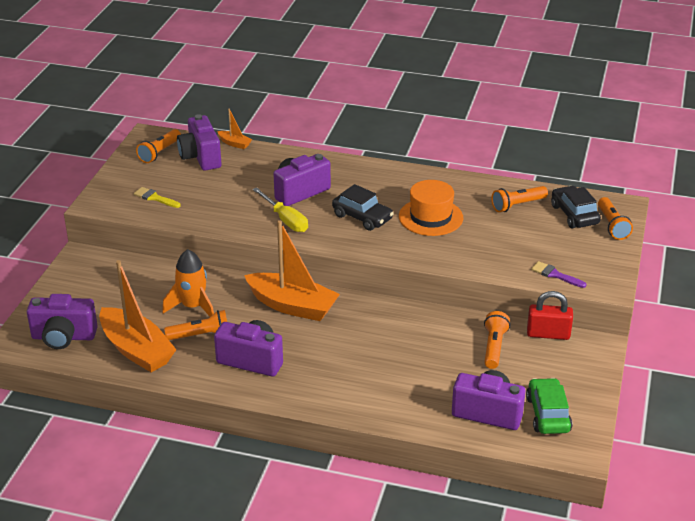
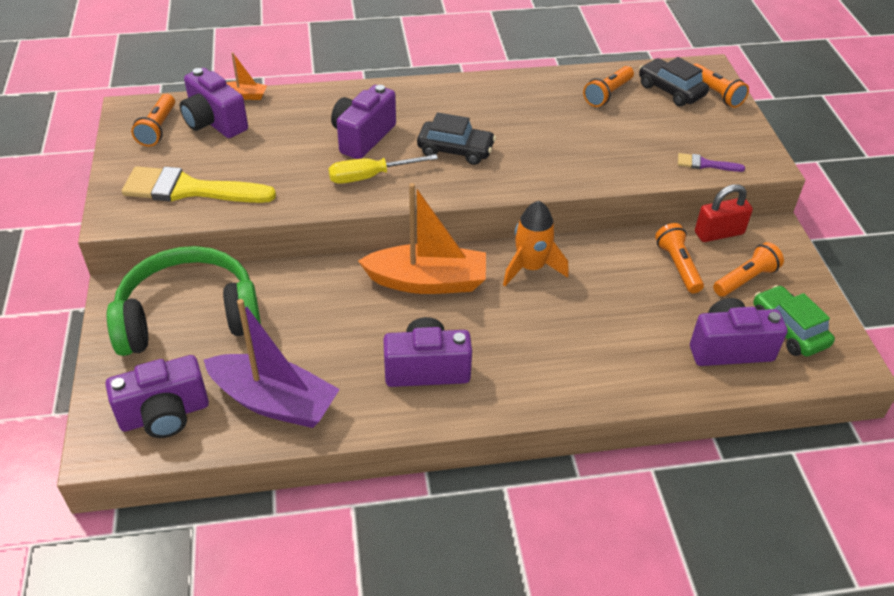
camera: 25 degrees left, 10 degrees up
(115, 283) = (189, 317): none -> green headphones
(136, 350) = (274, 402): orange boat -> purple boat
(155, 198) = (189, 189): yellow brush -> yellow brush, size x2.17
(193, 307) = (309, 319): orange rocket -> orange rocket (531, 267)
(200, 335) = (343, 355): orange flashlight -> orange flashlight (745, 279)
(285, 220) = (370, 176): yellow screwdriver -> yellow screwdriver turned 135 degrees clockwise
(430, 217) = (529, 131): orange hat -> none

